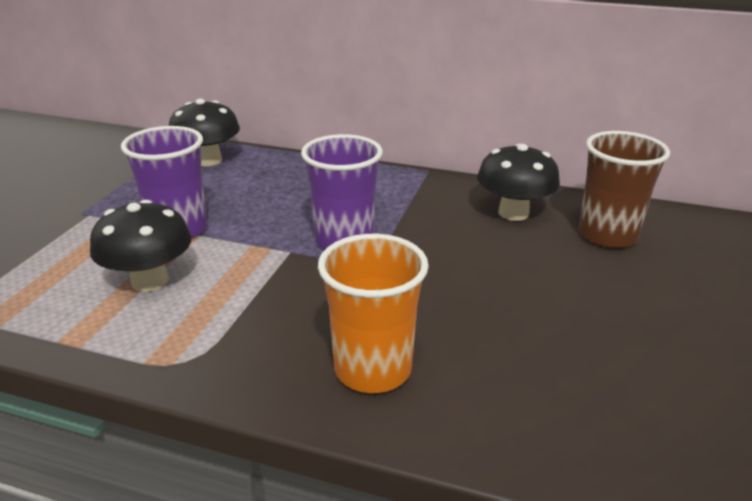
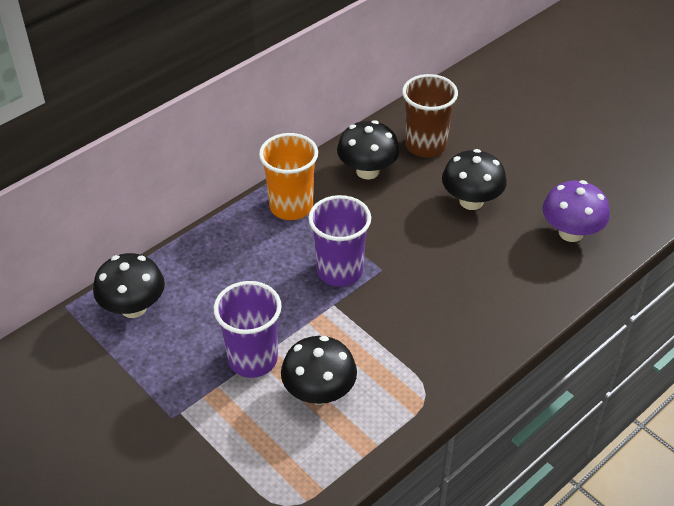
camera: 60 degrees left, 15 degrees up
(372, 369) = (485, 312): orange cup -> orange cup (291, 206)
(562, 295) = (471, 201): none -> black mushroom
(624, 411) = (571, 233): none -> purple mushroom

